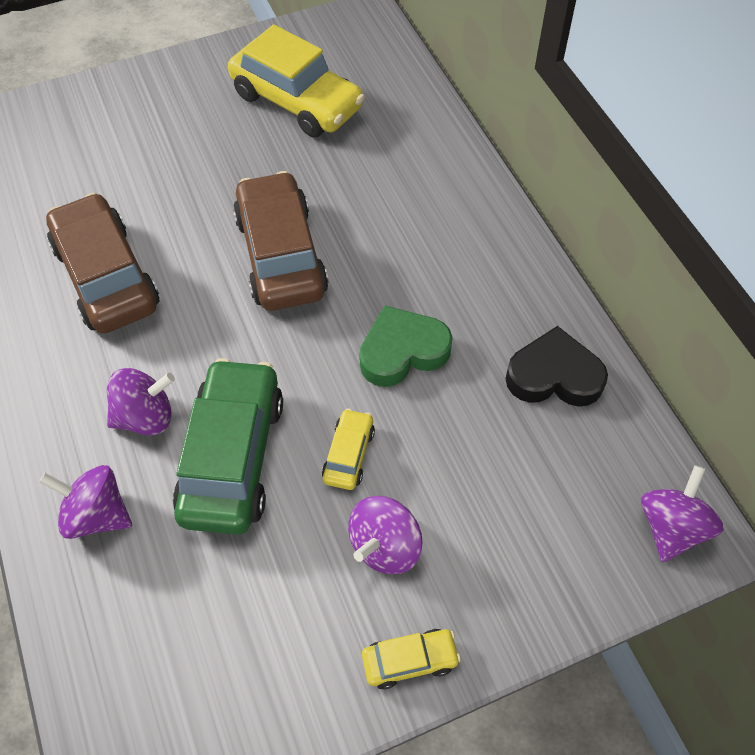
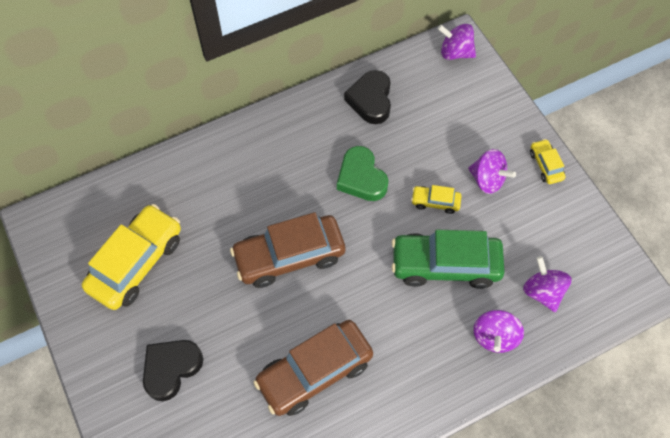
camera: 95 degrees left, 5 degrees up
(146, 416) = (424, 321): purple spinning top -> purple spinning top (542, 291)
(151, 136) = (171, 369): none -> black heart

